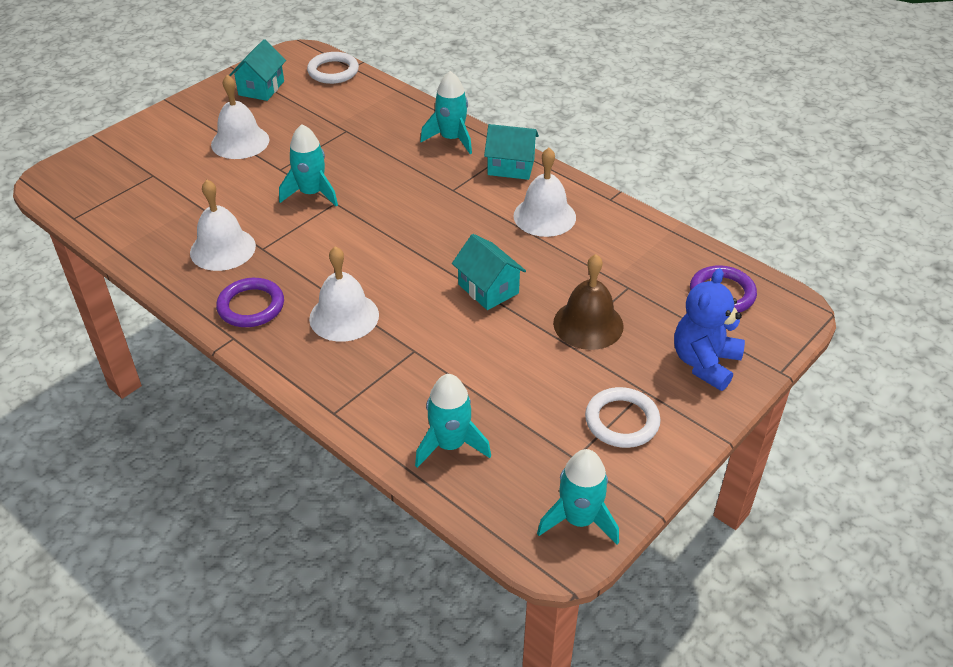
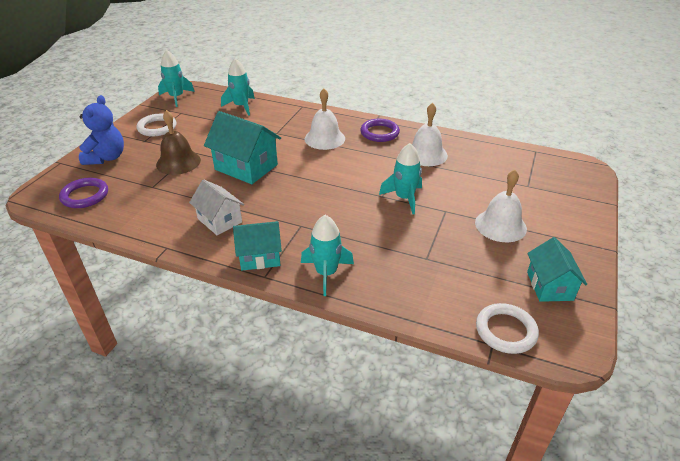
camera: 160 degrees right, 5 degrees down
(488, 289) = (246, 167): turquoise house -> turquoise house, size x1.55
(544, 216) = (219, 220): white bell -> white house

